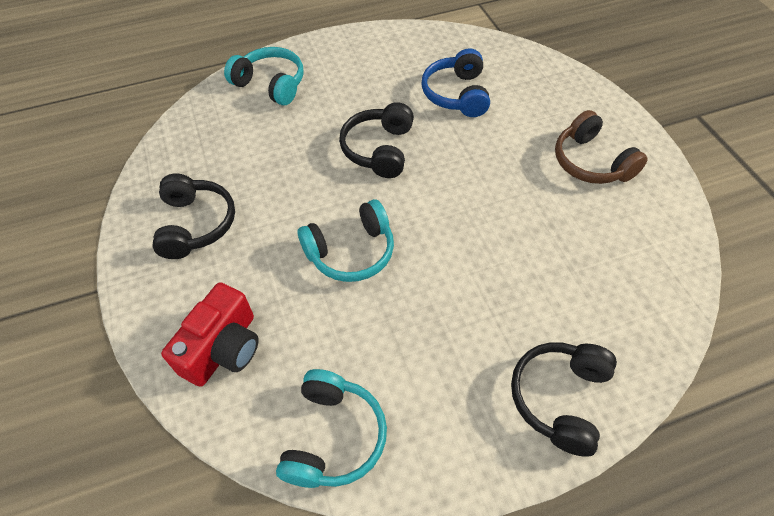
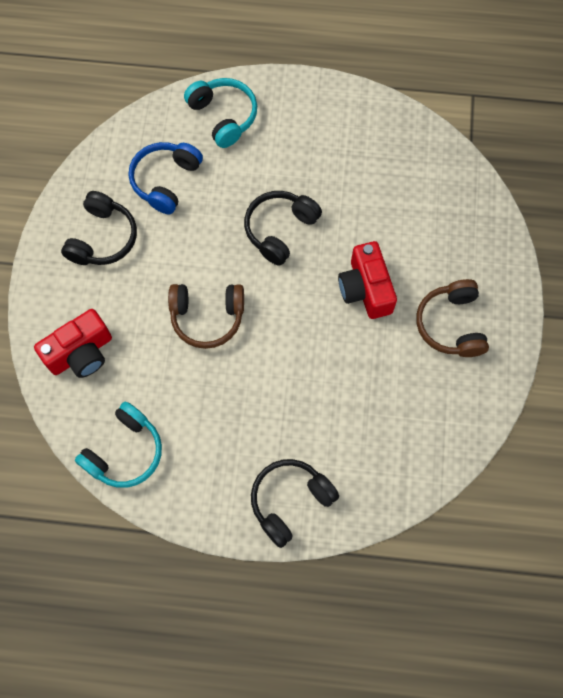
camera: 25 degrees right, 15 degrees up
(351, 252) = (207, 317): turquoise headphones -> brown headphones
(456, 94) = (380, 200): blue headphones -> blue headphones (165, 181)
(492, 165) = (365, 289): none -> red camera

